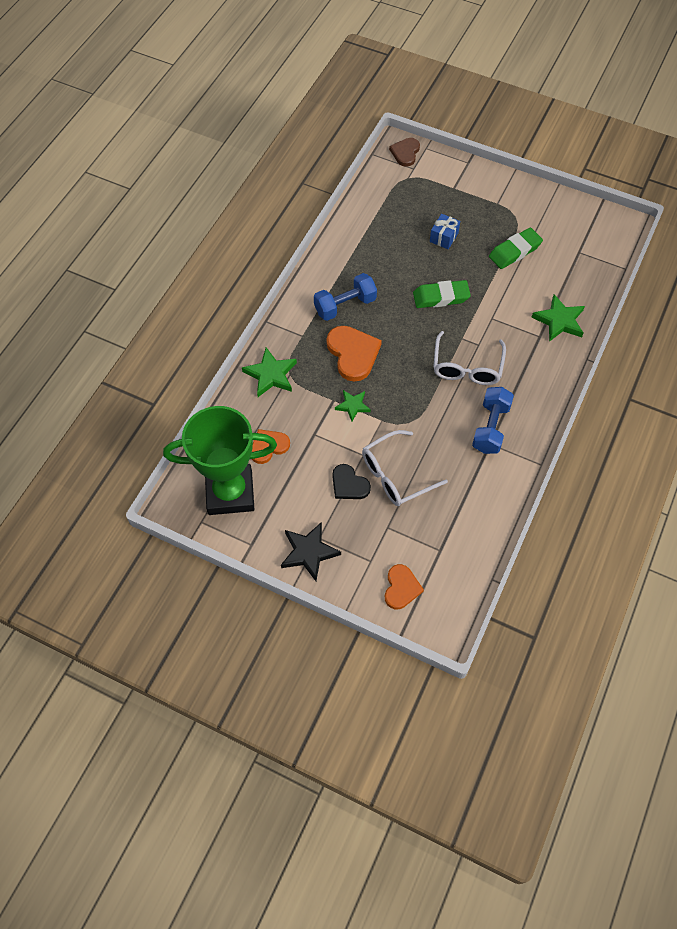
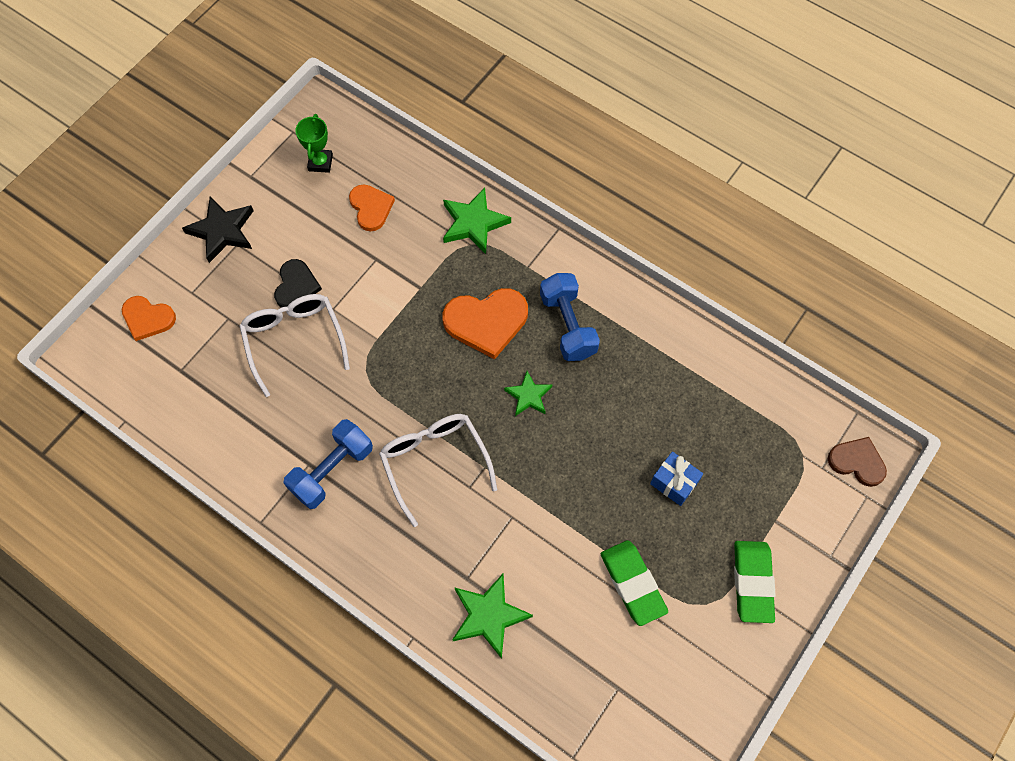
camera: 100 degrees right, 5 degrees up
(230, 493) = (320, 163): green trophy -> green trophy, size x0.41
(349, 484) = (296, 286): black heart -> black heart turned 135 degrees clockwise
(353, 406) = (406, 308): green star -> green star (528, 396)
(441, 297) = (561, 454): green eraser -> green eraser (752, 582)
(467, 367) = (434, 462): white glasses -> white glasses turned 45 degrees clockwise
(490, 428) = (332, 470): blue dumbbell -> blue dumbbell turned 75 degrees counterclockwise

